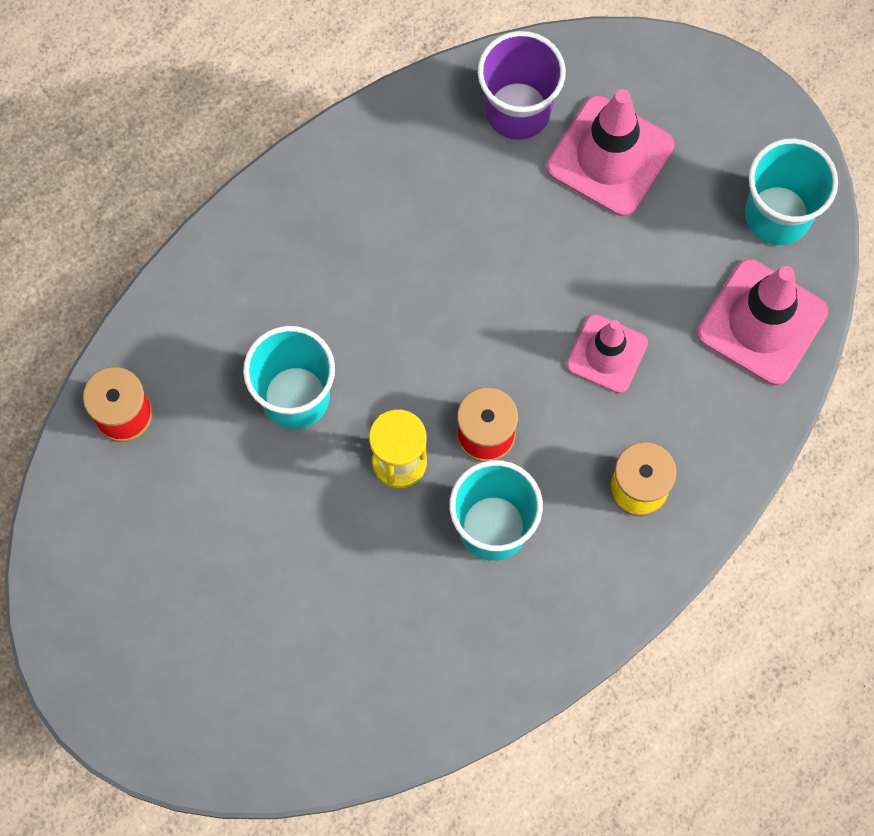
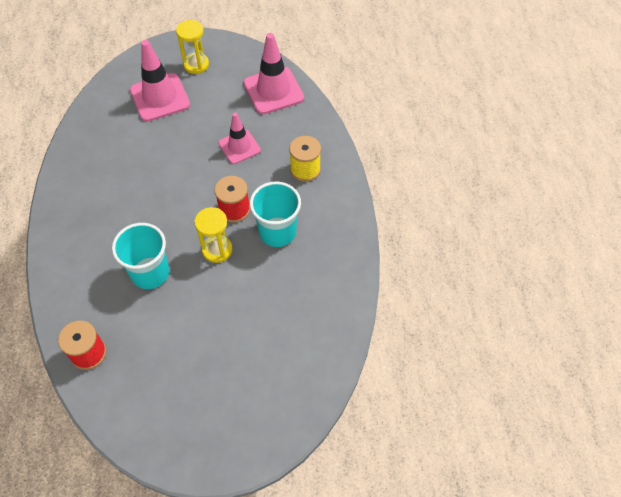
camera: 55 degrees left, 15 degrees down
(518, 110) = (110, 115): purple cup -> none
(721, 157) = (196, 64): none -> yellow hourglass
(777, 215) = (236, 61): turquoise cup -> none

